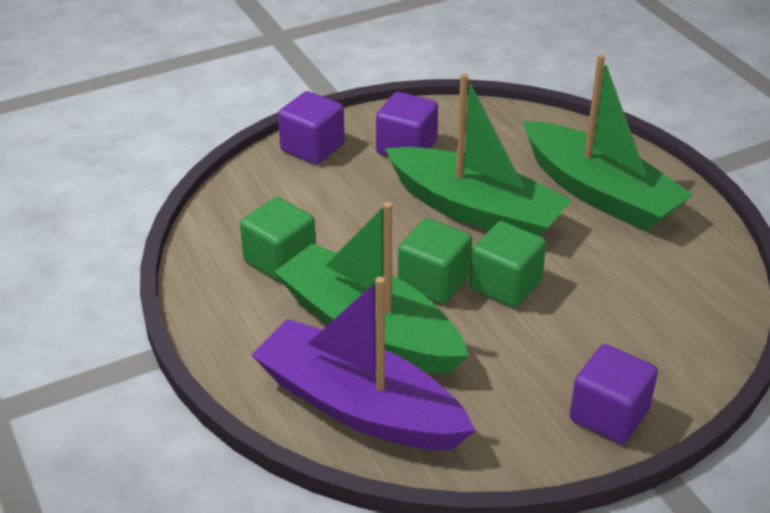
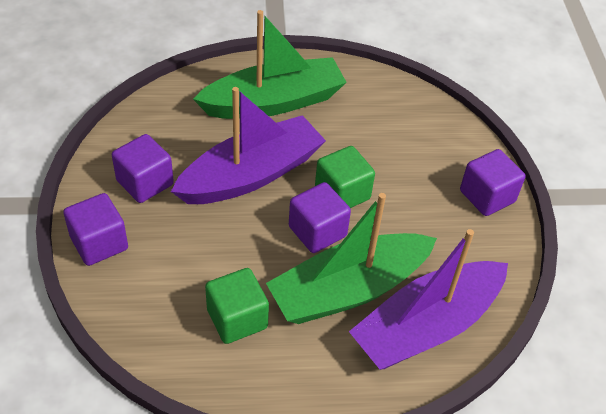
camera: 70 degrees left, 10 degrees up
(433, 281) = (317, 231): green cube -> purple cube
(475, 211) = (251, 175): green boat -> purple boat

